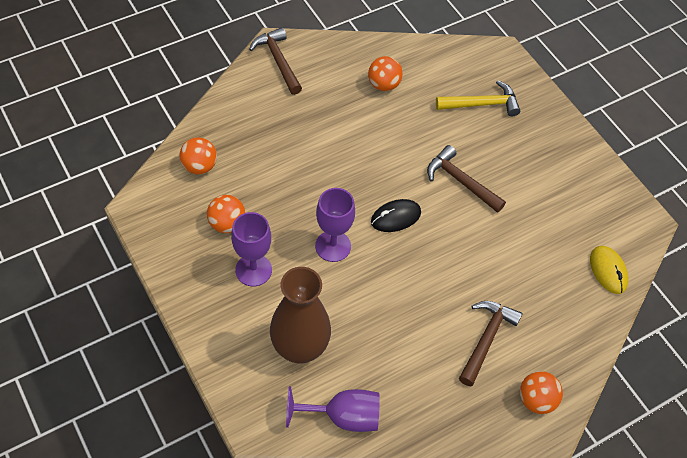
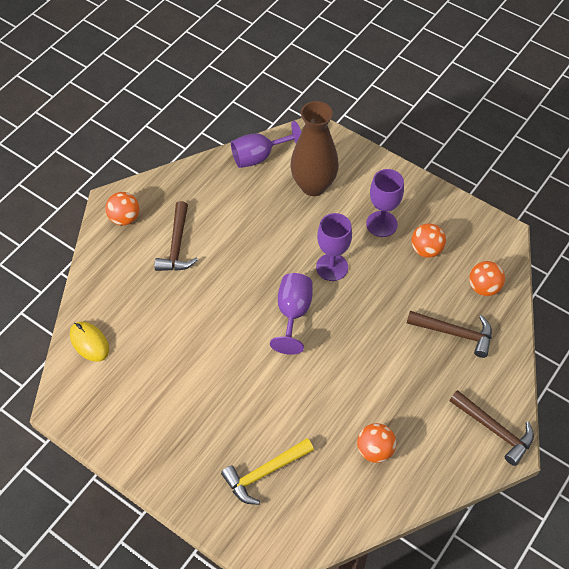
camera: 160 degrees right, 0 degrees up
(395, 217) = (293, 313): black mouse -> purple goblet
(460, 181) = (251, 373): brown hammer -> brown hammer (455, 333)

